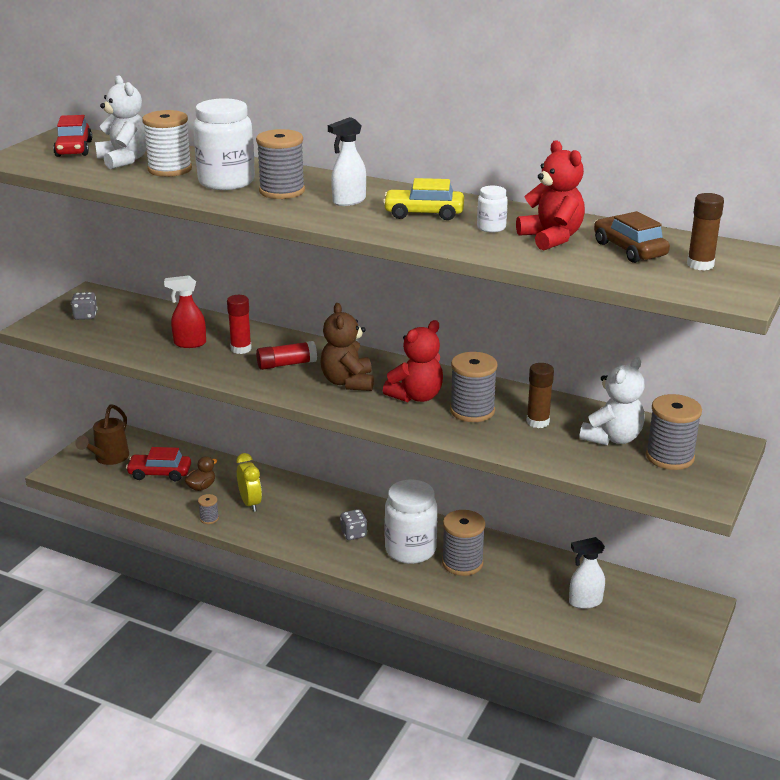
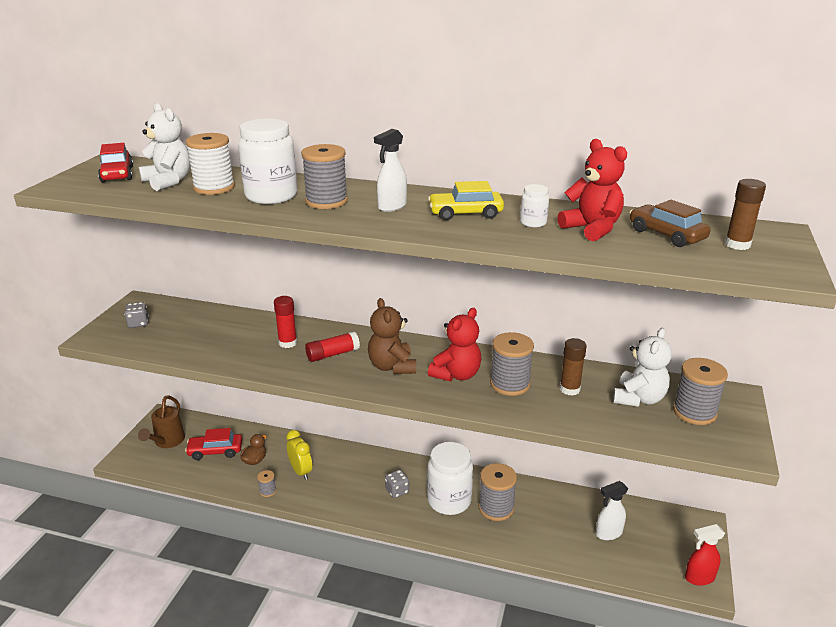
camera: 10 degrees left, 0 degrees up
(189, 343) = (239, 342): red spray bottle -> red spray bottle (699, 578)

